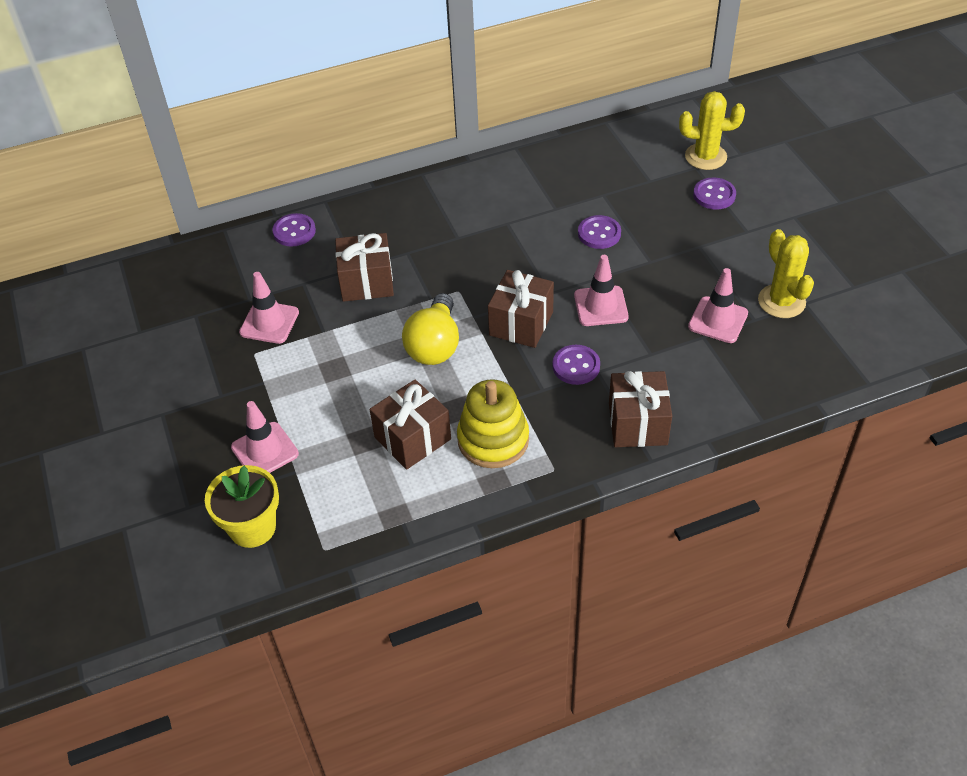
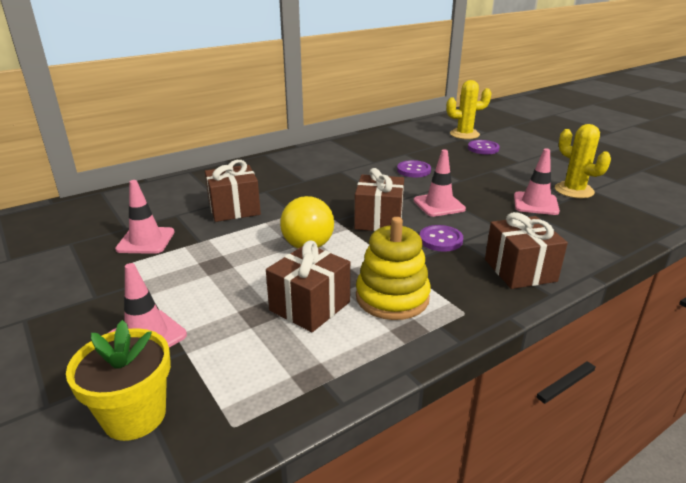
camera: 15 degrees left, 20 degrees down
(294, 231) = (164, 188): purple button -> none

